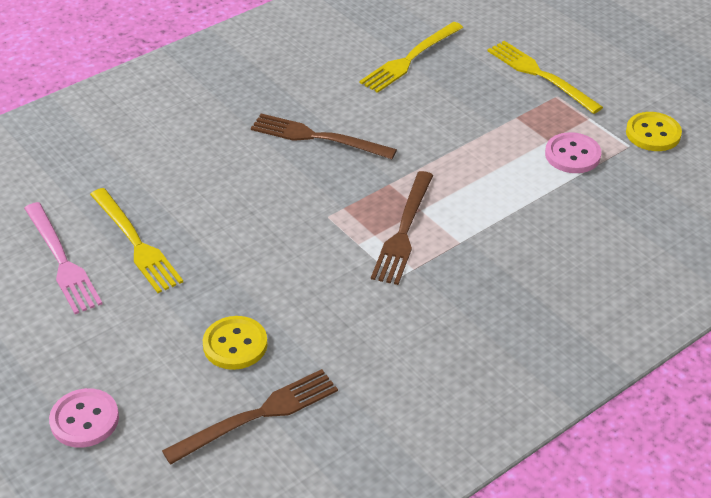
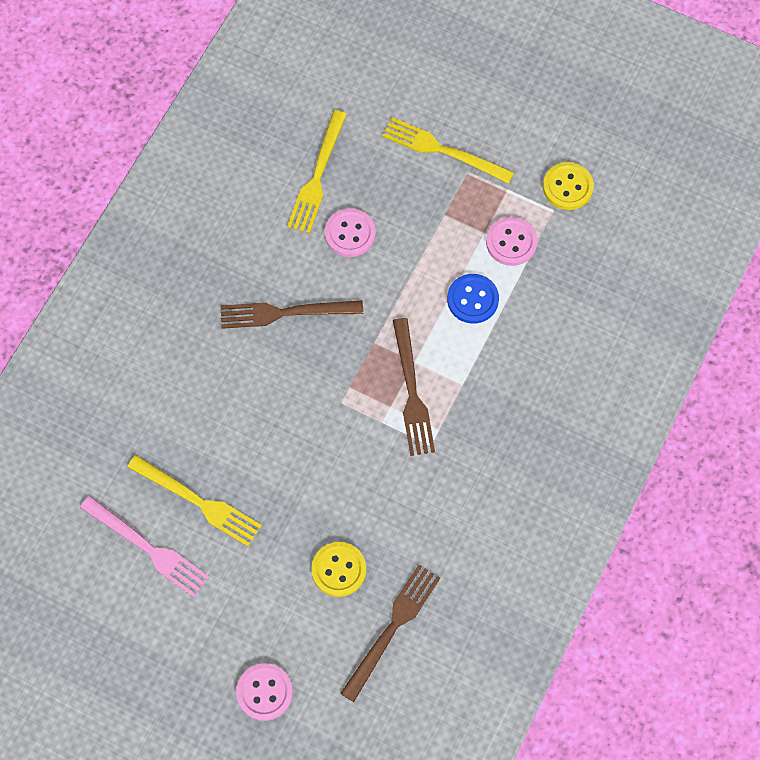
camera: 25 degrees left, 25 degrees up
(415, 103) = (350, 234): none -> pink button
(508, 183) = (472, 299): none -> blue button

